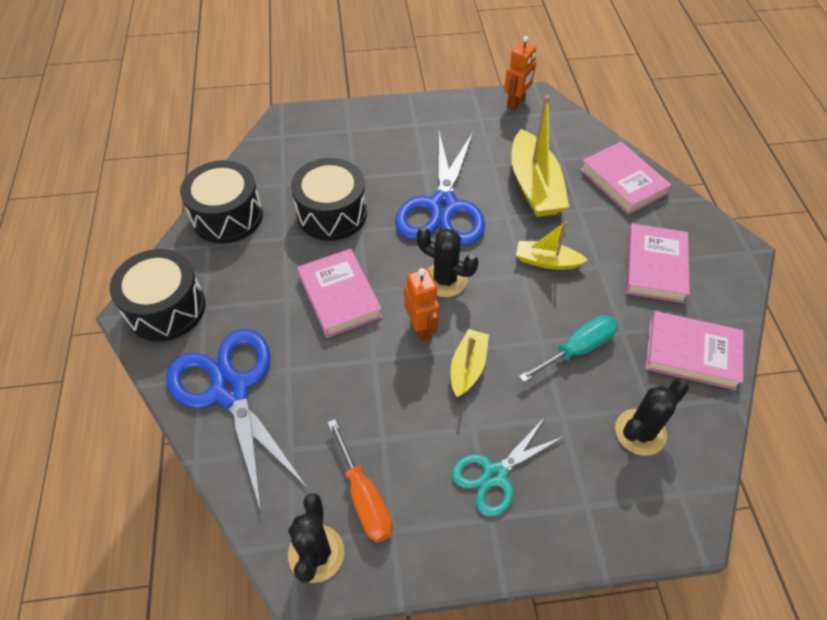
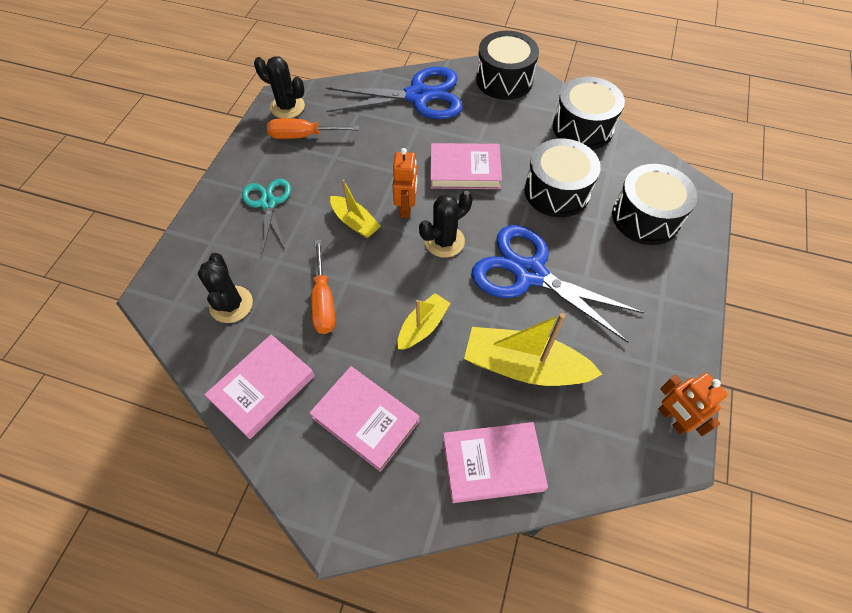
camera: 115 degrees right, 5 degrees up
(333, 148) = (645, 217): none -> black drum
(421, 328) = (406, 208): orange robot -> orange robot turned 90 degrees counterclockwise
(577, 349) = (323, 301): turquoise screwdriver -> orange screwdriver

